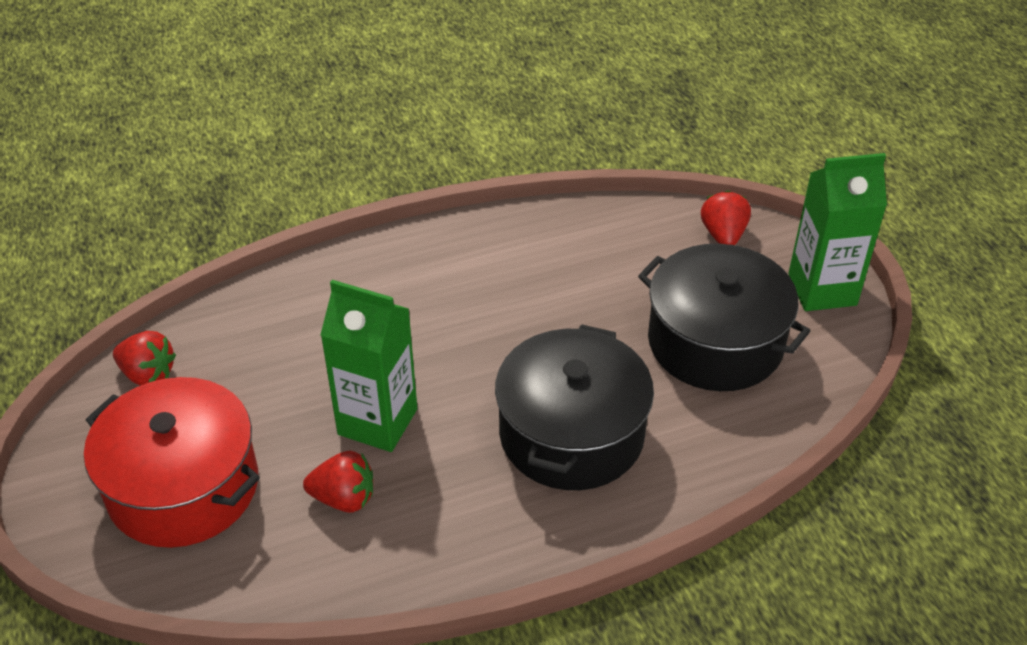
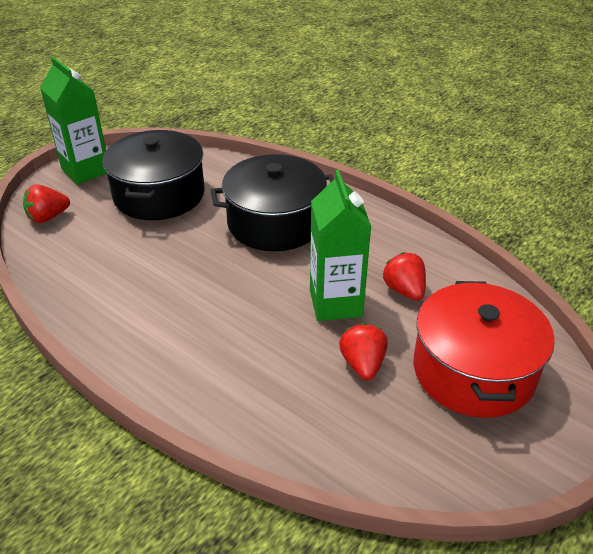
camera: 120 degrees left, 5 degrees down
(148, 374) = (409, 462): red strawberry -> red strawberry (362, 364)

